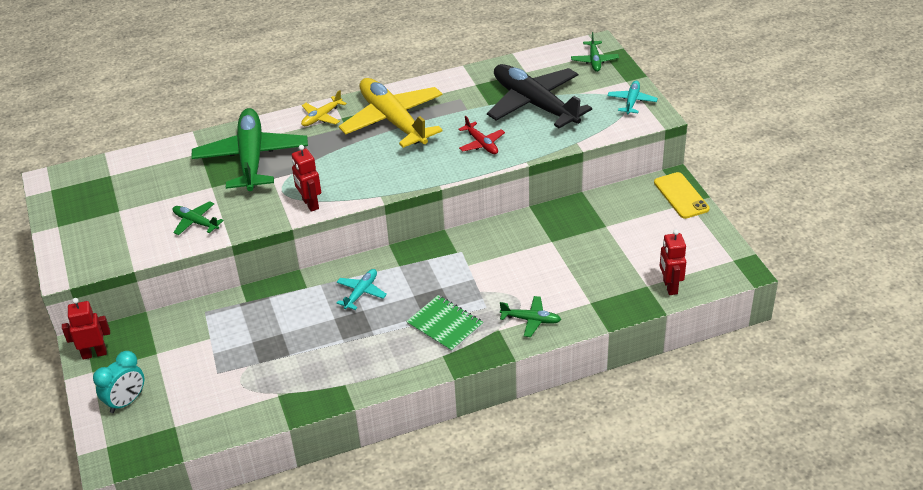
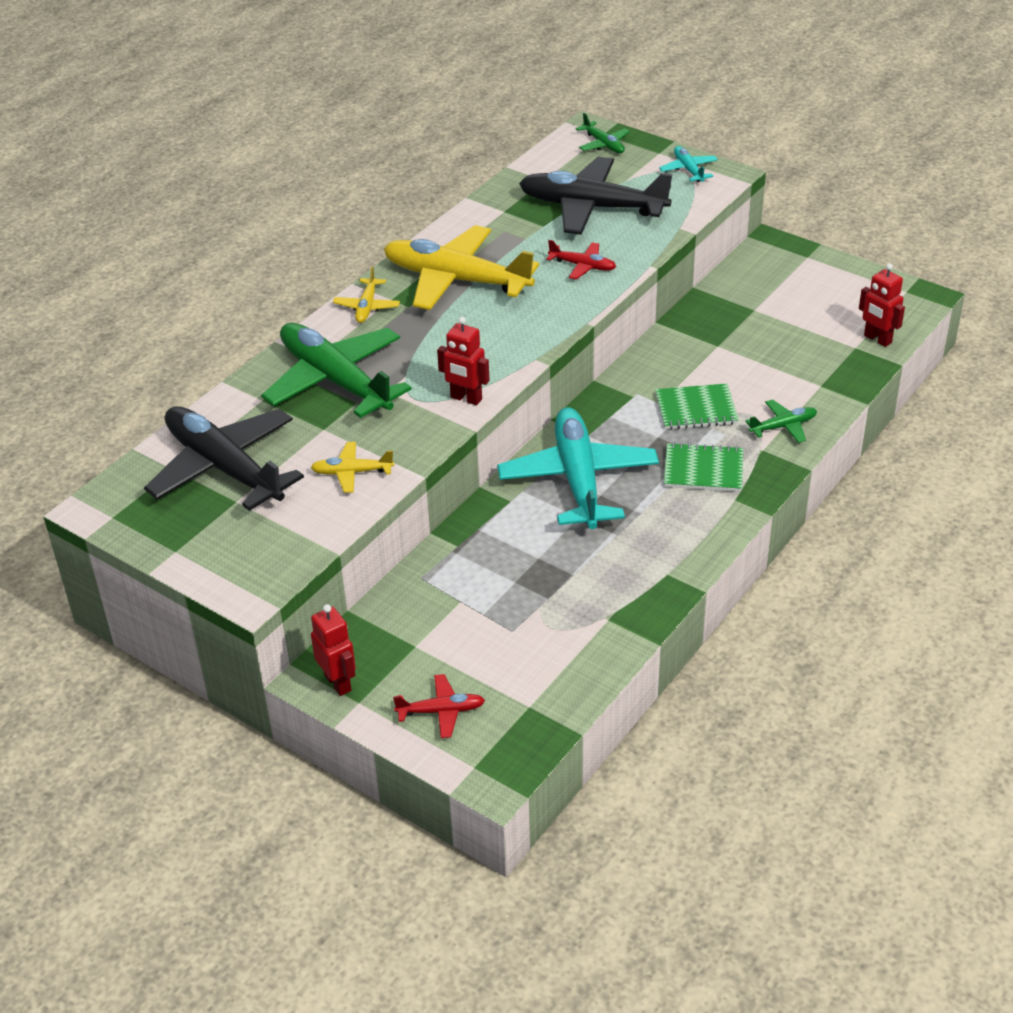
camera: 35 degrees left, 0 degrees up
(94, 353) = (338, 683): red robot -> red robot turned 105 degrees clockwise
(126, 402) = (441, 711): turquoise clock -> red plane
(135, 187) = (224, 468): none -> black plane
(196, 222) = (352, 472): green plane -> yellow plane
(361, 293) = (578, 479): turquoise plane -> turquoise plane, size x2.25
(487, 280) = (696, 409): none -> green notebook
(681, 196) = (793, 253): yellow phone -> none

